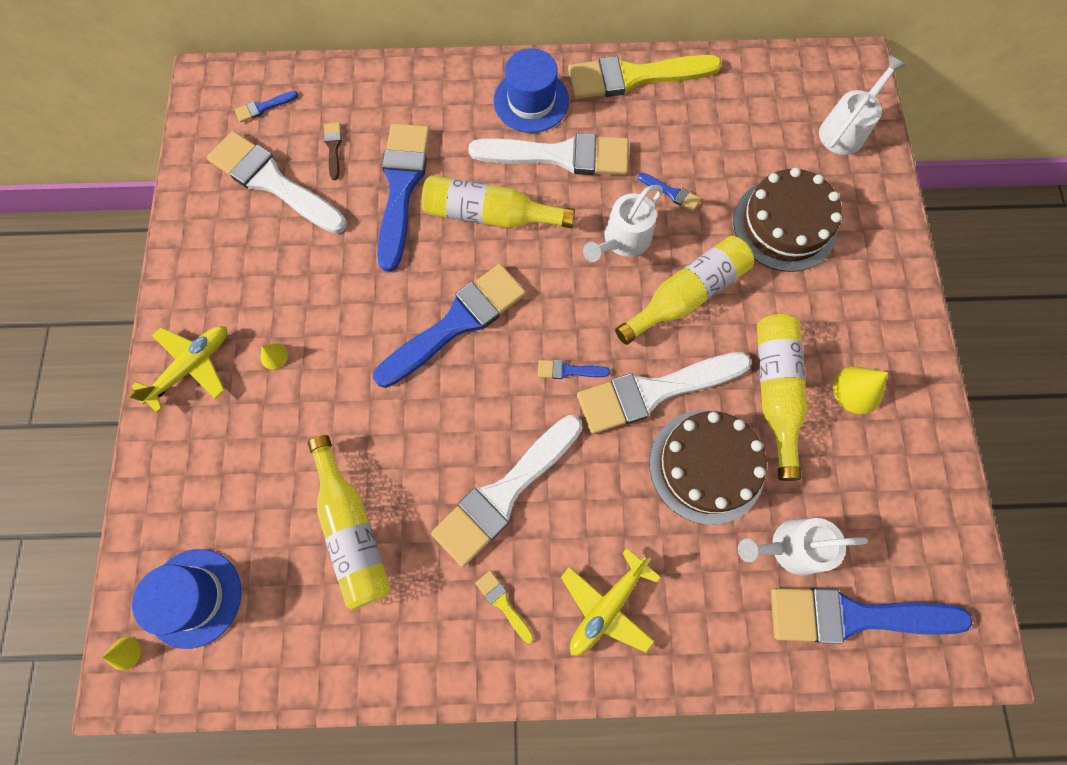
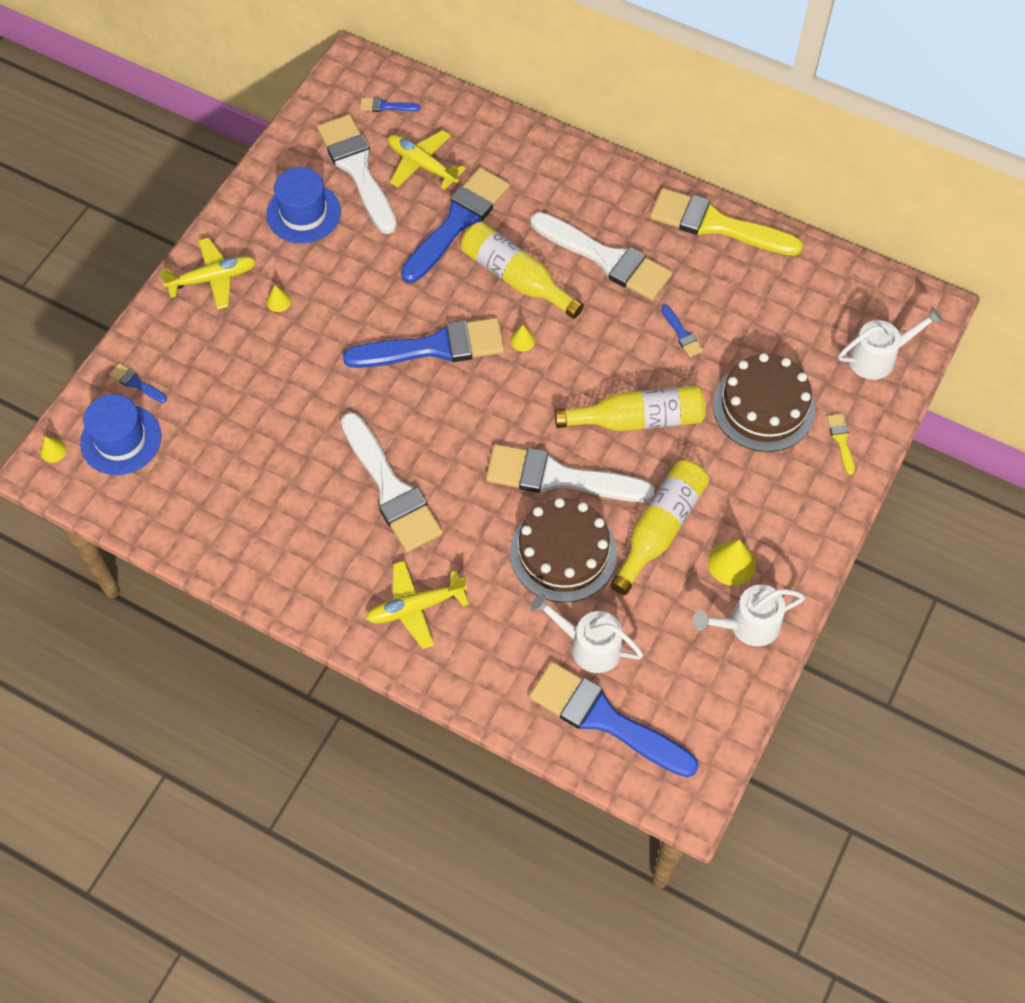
camera: 30 degrees right, 10 degrees down
(333, 148) = (422, 165): brown brush -> yellow plane
(352, 530) = (260, 454): yellow bottle -> none
(503, 604) = (339, 563): yellow brush -> yellow brush (841, 440)
(505, 493) = (391, 488): white brush -> white brush turned 105 degrees counterclockwise
(531, 101) = (612, 203): blue hat -> blue hat (303, 213)
(534, 273) = (522, 340): none -> yellow cone
(568, 370) = (500, 427): blue brush -> blue brush (136, 383)
(623, 240) = (613, 351): white watering can -> white watering can (747, 625)

